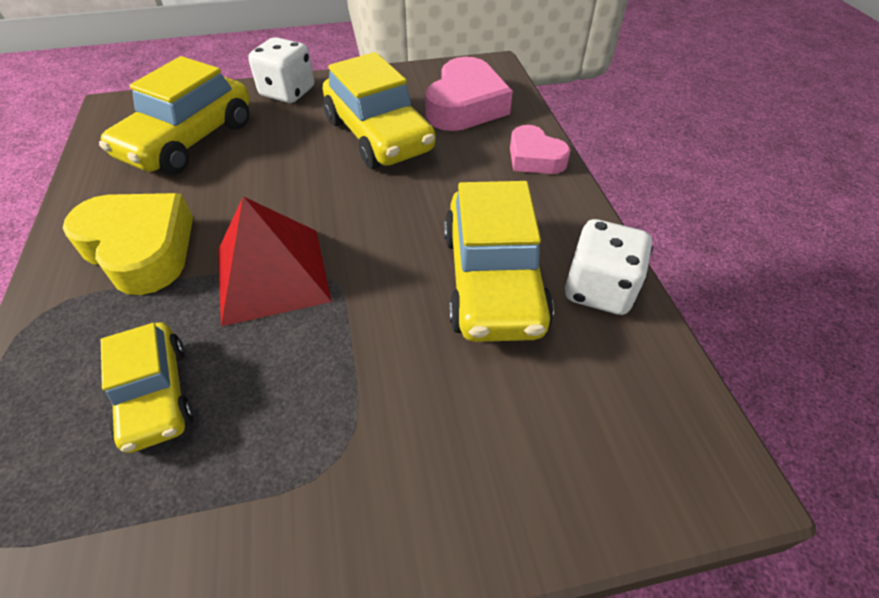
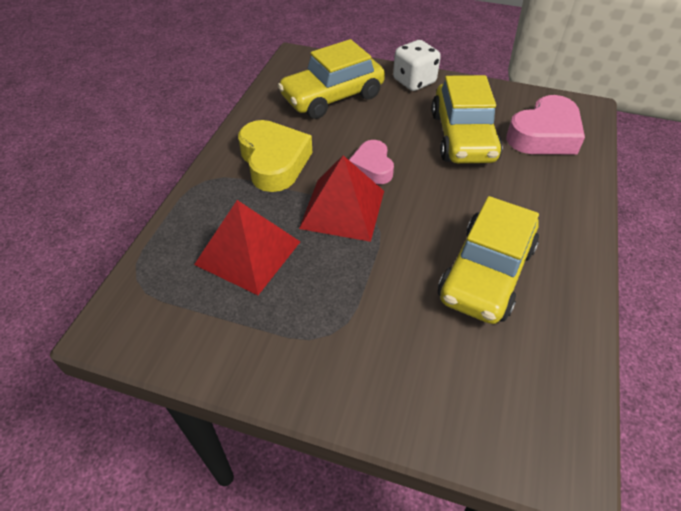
camera: 30 degrees right, 0 degrees up
(156, 395) = (248, 253): yellow car -> red pyramid
(534, 158) = (575, 197): pink heart -> pink heart (372, 167)
(599, 289) = (562, 313): white dice -> none

